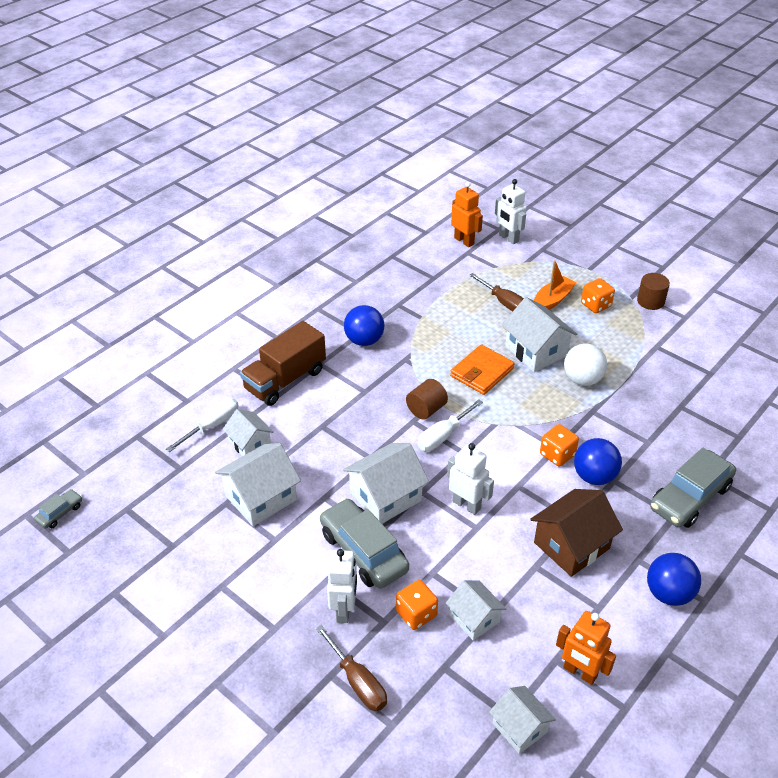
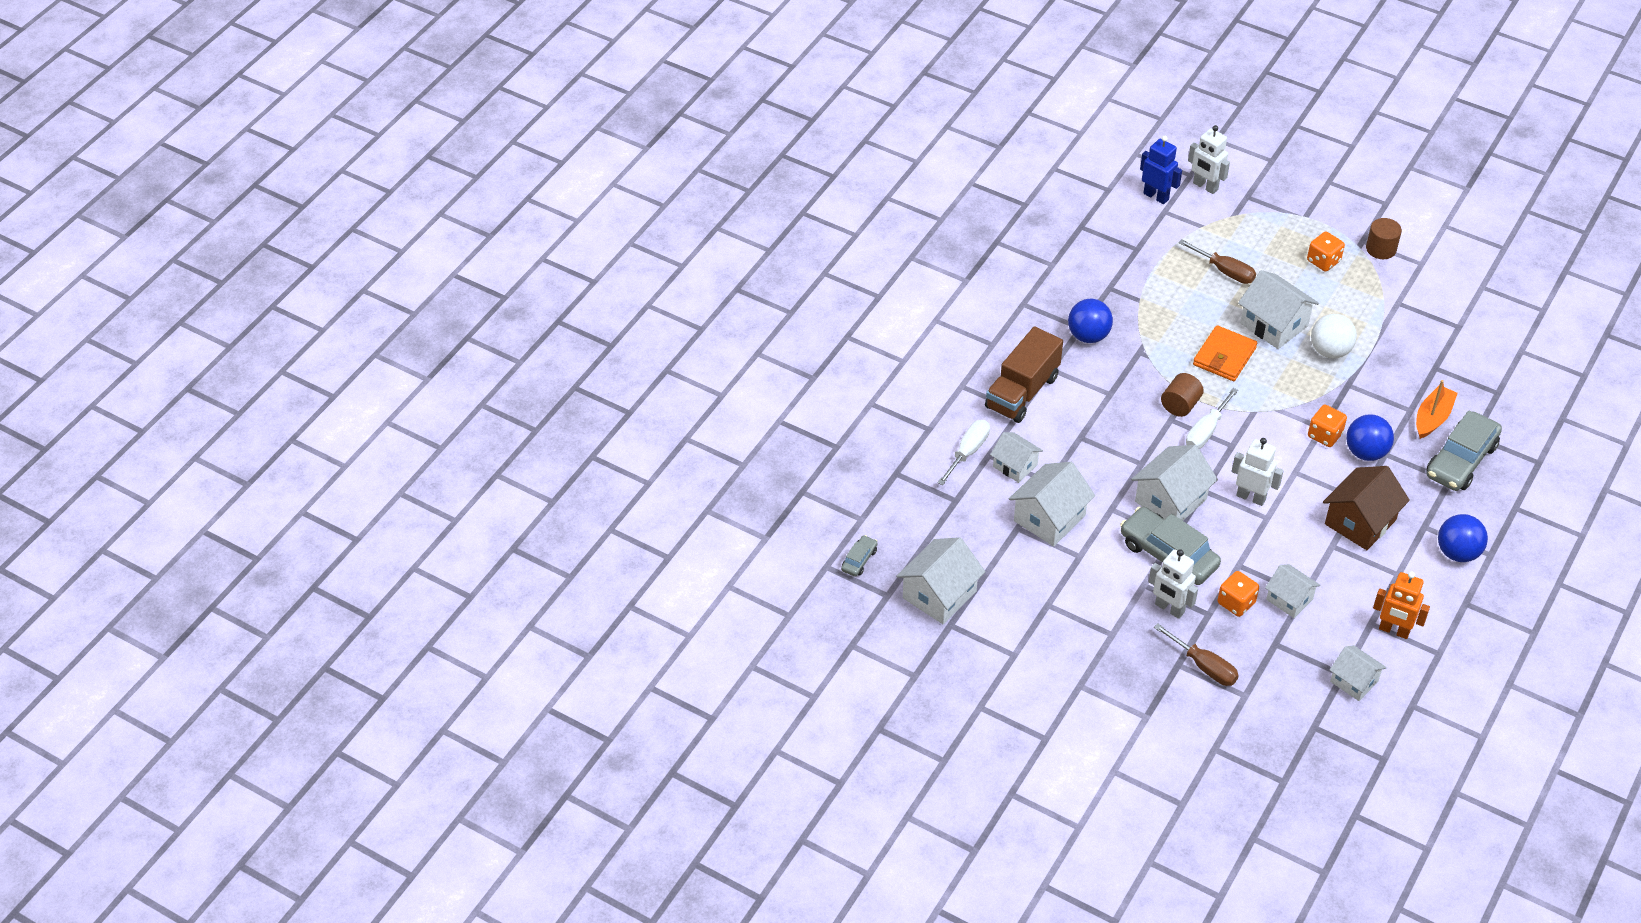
camera: 10 degrees left, 5 degrees up
(118, 559) = (939, 595): none -> white house
(344, 609) = (1169, 608): white robot -> white robot turned 135 degrees clockwise
(464, 241) = (1156, 196): orange robot -> blue robot
(552, 300) = (1275, 261): orange boat -> orange boat (1432, 418)

